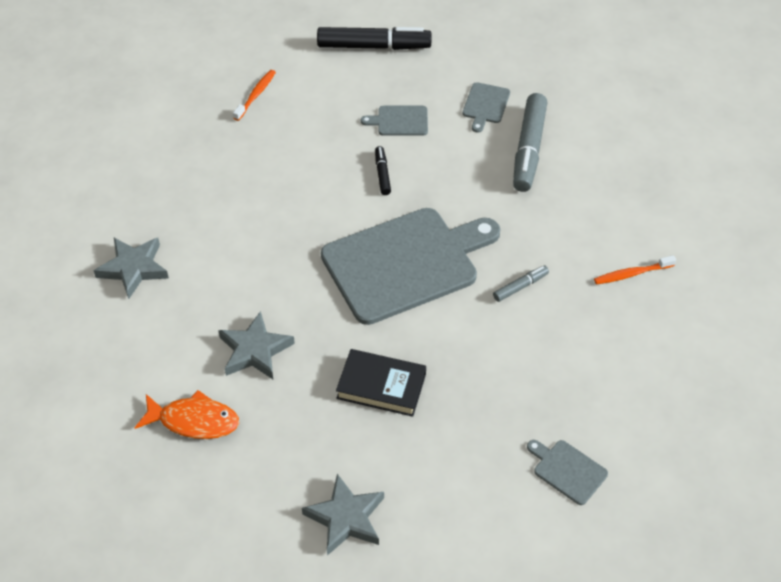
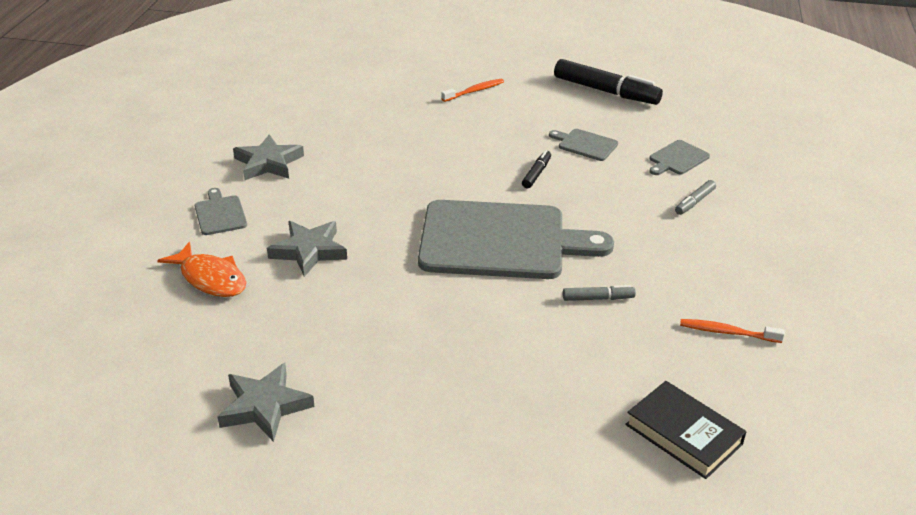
camera: 30 degrees right, 15 degrees down
(381, 386) = (394, 320): black book -> black book (683, 434)
(529, 149) = (694, 202): grey marker -> grey marker, size x0.48
(567, 470) = (517, 468): grey cutting board -> grey cutting board (220, 214)

